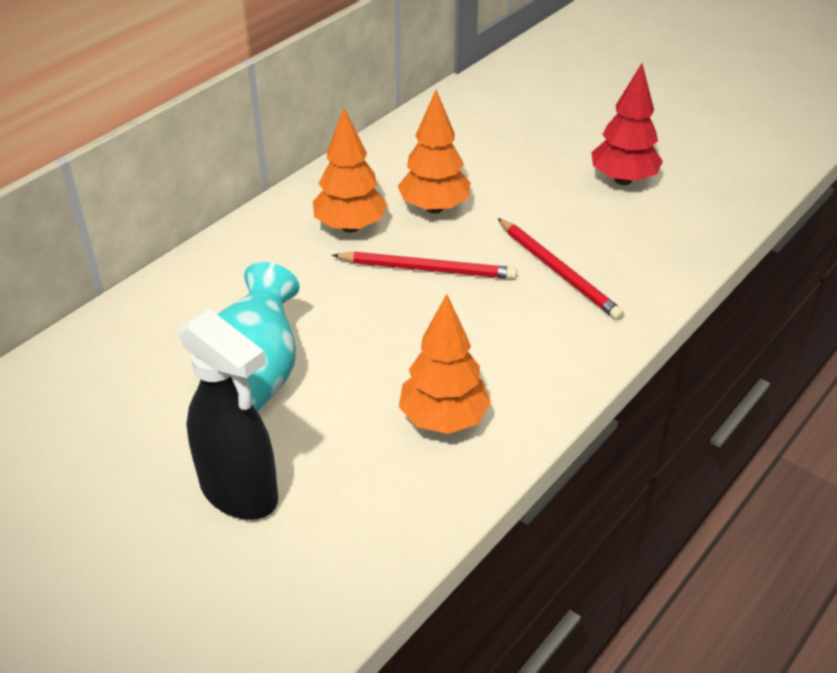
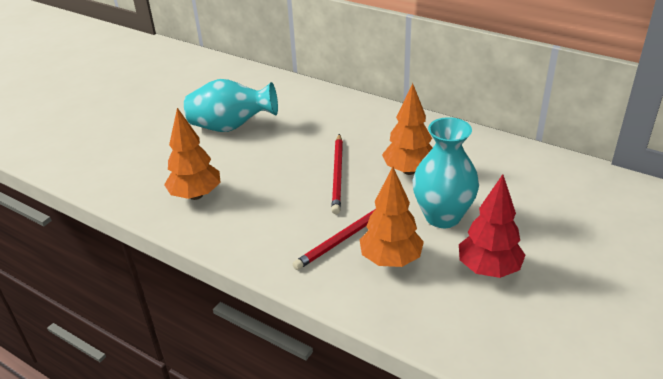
camera: 85 degrees right, 5 degrees down
(240, 493) = (150, 136): black spray bottle -> none
(350, 227) = (376, 139): orange tree -> orange tree (390, 260)
(532, 196) = (442, 216): none -> turquoise vase

